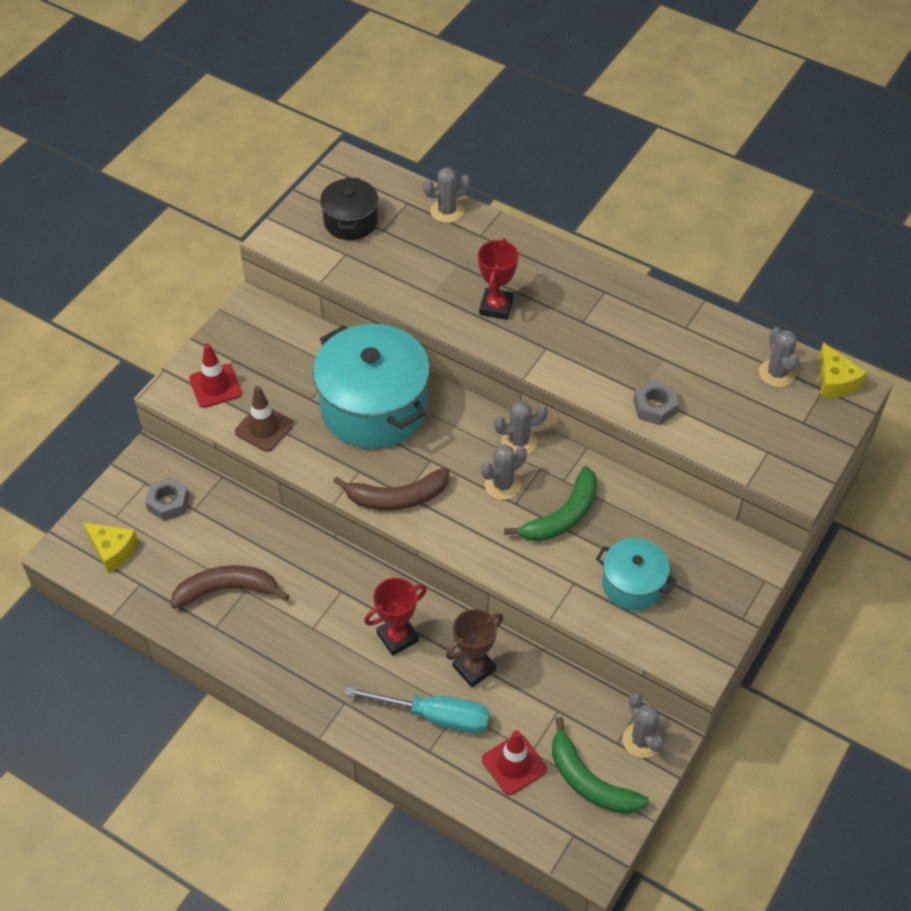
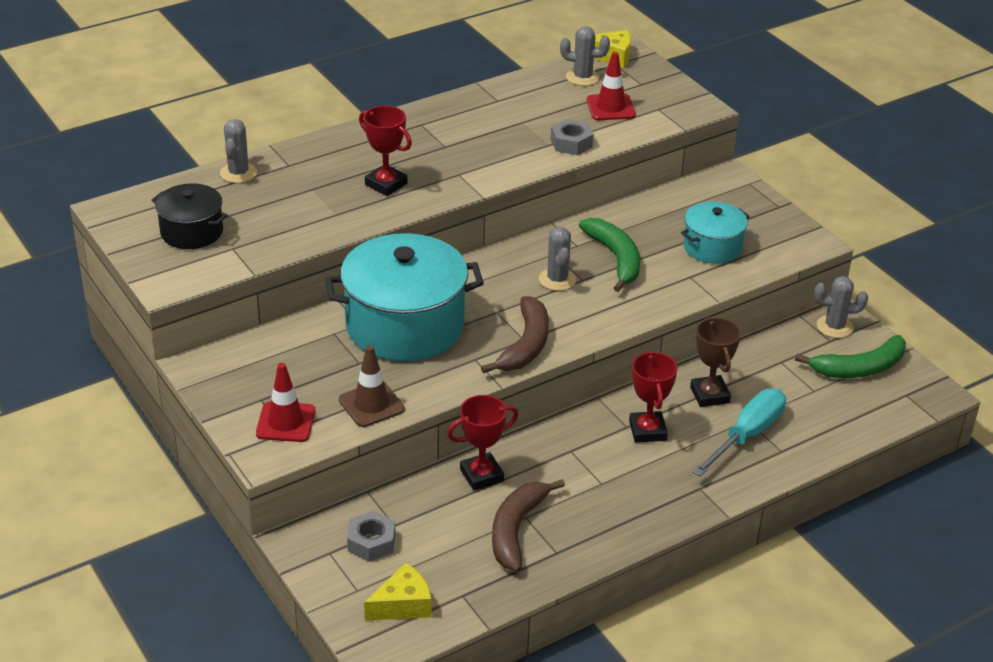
camera: 65 degrees left, 15 degrees down
(278, 541) = (481, 475): none -> red trophy
(514, 764) = (822, 405): red traffic cone -> red traffic cone (610, 107)
(519, 441) = (515, 255): grey cactus -> none

